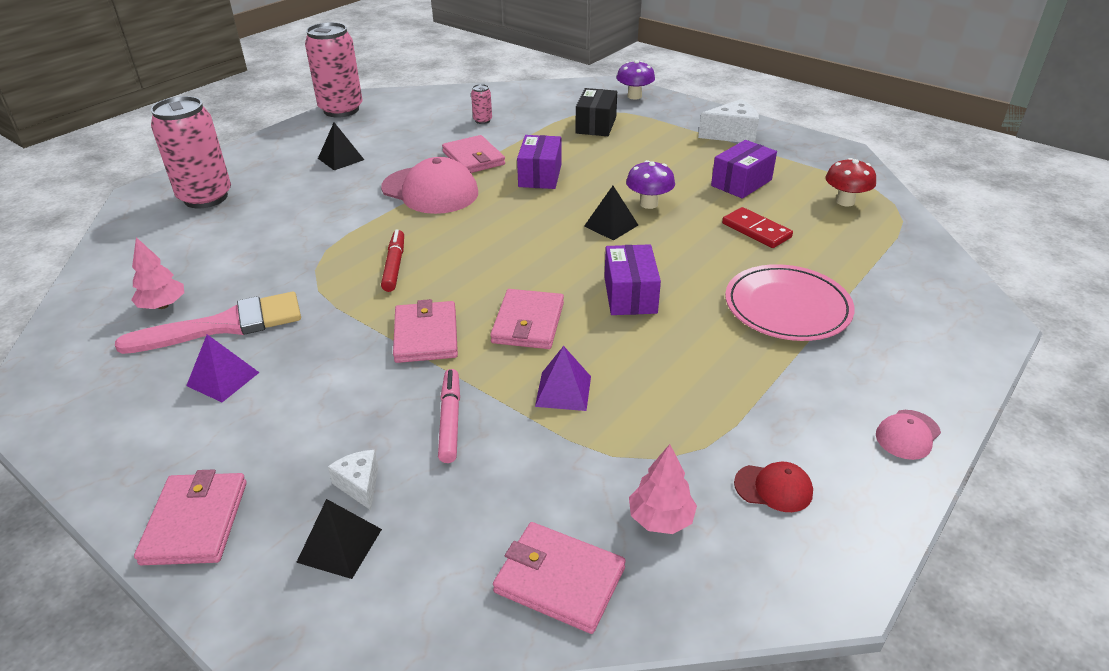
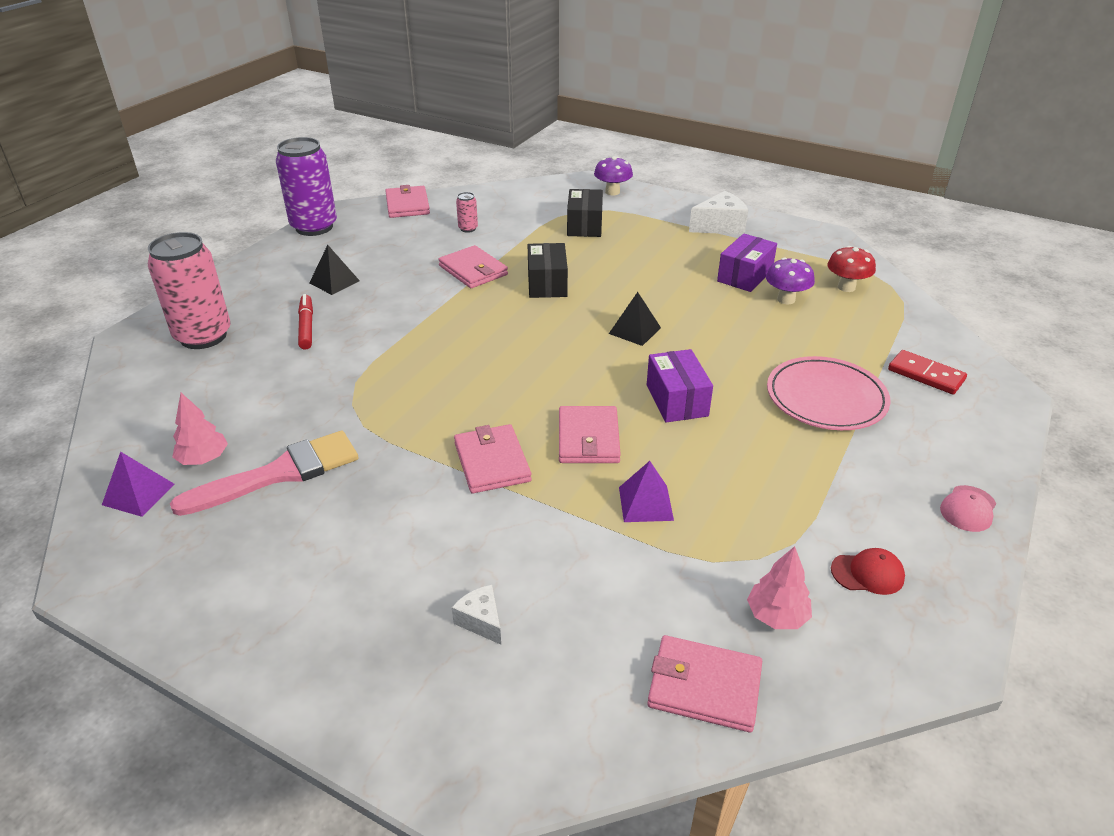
camera: 10 degrees left, 0 degrees up
(195, 522) = (329, 680): pink wallet -> pink wallet (407, 205)
(223, 379) = (299, 530): purple pyramid -> purple pyramid (138, 494)
(339, 545) = (483, 683): black pyramid -> none
(341, 110) = (314, 227): pink can -> purple can
(394, 266) = (433, 392): red marker -> red marker (306, 327)
(430, 191) = (441, 309): pink cap -> none
(450, 420) = (547, 546): pink marker -> none
(540, 175) = (547, 284): purple box -> black box
(648, 204) = (664, 305): purple mushroom -> purple mushroom (786, 299)
(756, 230) = (774, 323): red domino -> red domino (926, 375)

